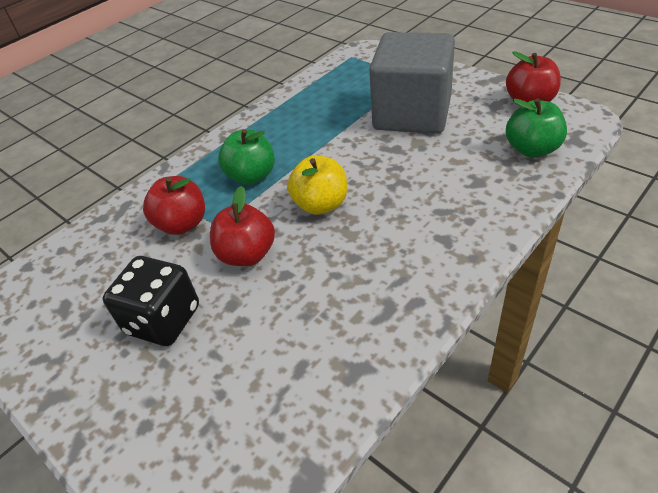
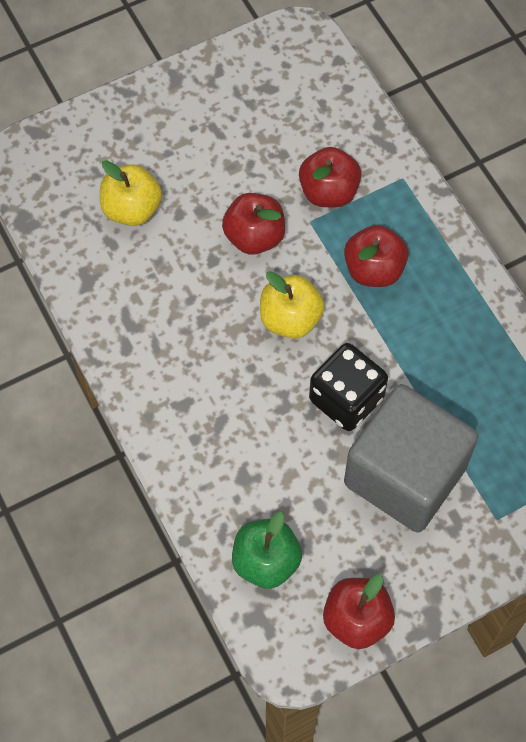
camera: 105 degrees right, 20 degrees up
(163, 320) = (211, 158): black dice -> black dice (346, 399)
(249, 365) = (132, 209): none -> yellow apple
(251, 176) = (374, 269): green apple -> red apple

